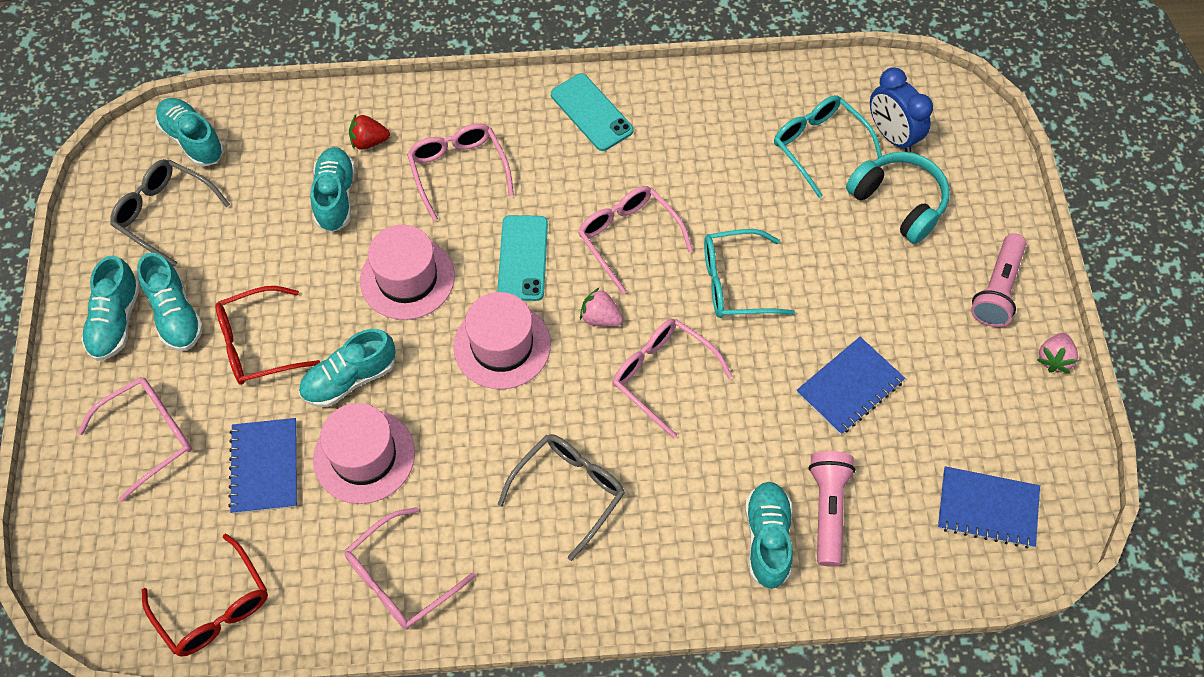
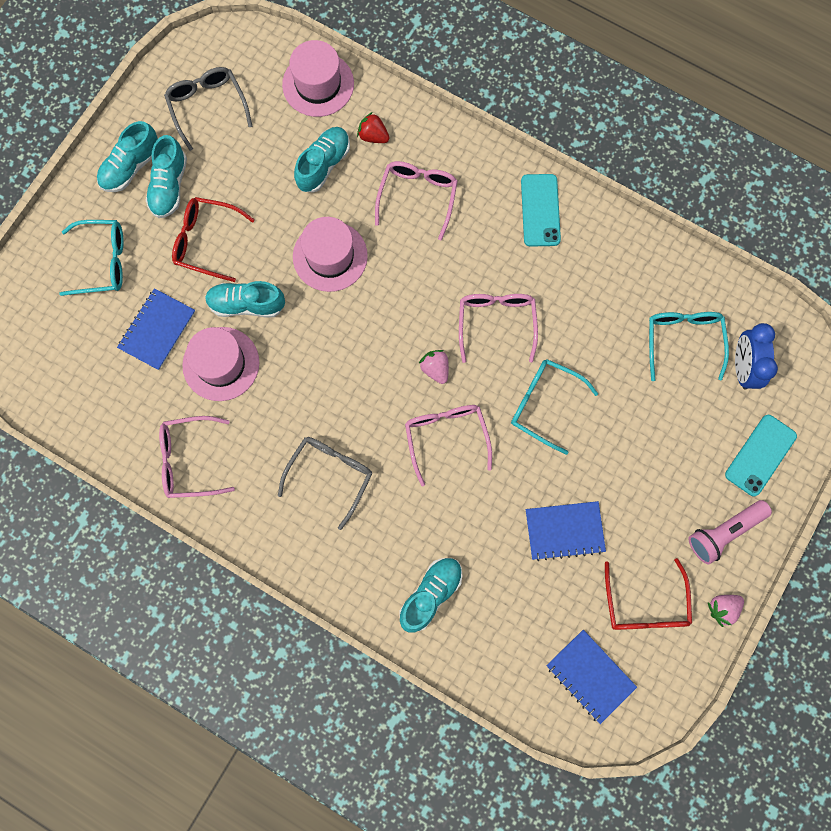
camera: 35 degrees right, 15 degrees up
(150, 436) = (103, 262): pink glasses -> turquoise glasses
(193, 140) = (259, 61): turquoise shoe -> none
(214, 608) = (71, 402): red glasses -> red glasses (645, 605)
(502, 345) = (357, 345): pink hat -> pink hat (318, 84)
(523, 258) = (415, 291): turquoise phone -> turquoise phone (760, 455)
(569, 491) = (330, 475): grey glasses -> grey glasses turned 45 degrees counterclockwise
(828, 510) = (484, 603): pink flashlight -> none
(898, 203) = (706, 421): turquoise headphones -> none

